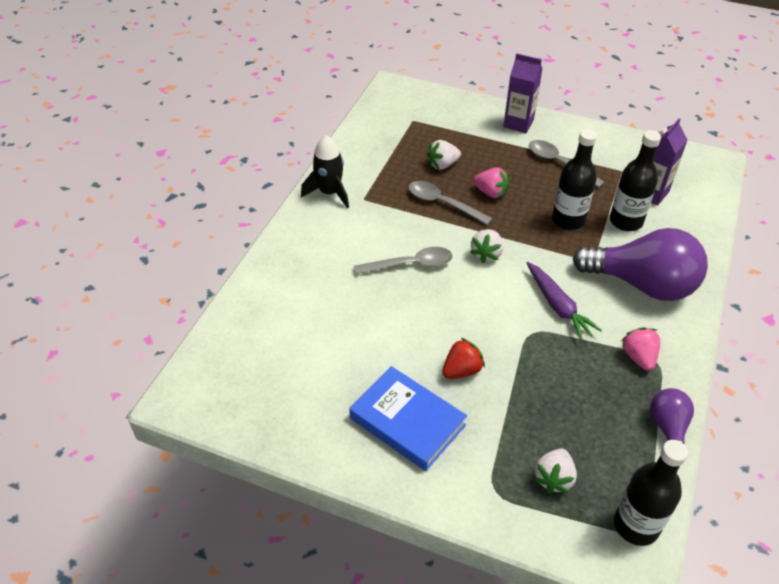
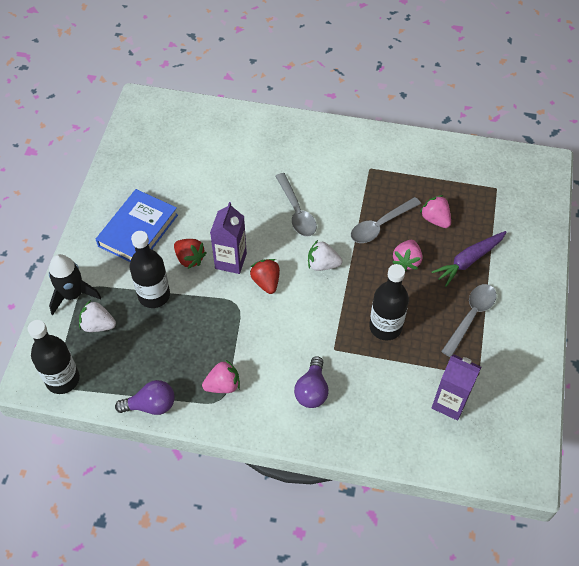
camera: 80 degrees right, 10 degrees up
(329, 193) = (370, 143): black rocket -> black rocket (72, 295)
(442, 165) = (435, 219): white strawberry -> pink strawberry
(442, 203) = (380, 225): grey spoon -> grey spoon turned 150 degrees counterclockwise
(504, 303) = (266, 282): none -> red strawberry
(518, 123) = (525, 277): purple carton -> purple carton (230, 261)
(558, 306) = (270, 322): purple carrot -> purple carrot (468, 260)
(626, 221) = (398, 378): black bottle -> black bottle (154, 295)
(642, 284) = (312, 390): purple light bulb -> purple light bulb, size x0.50

